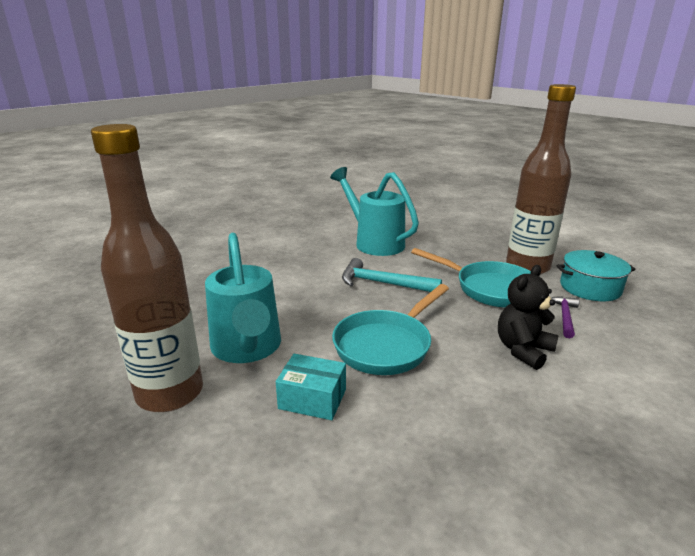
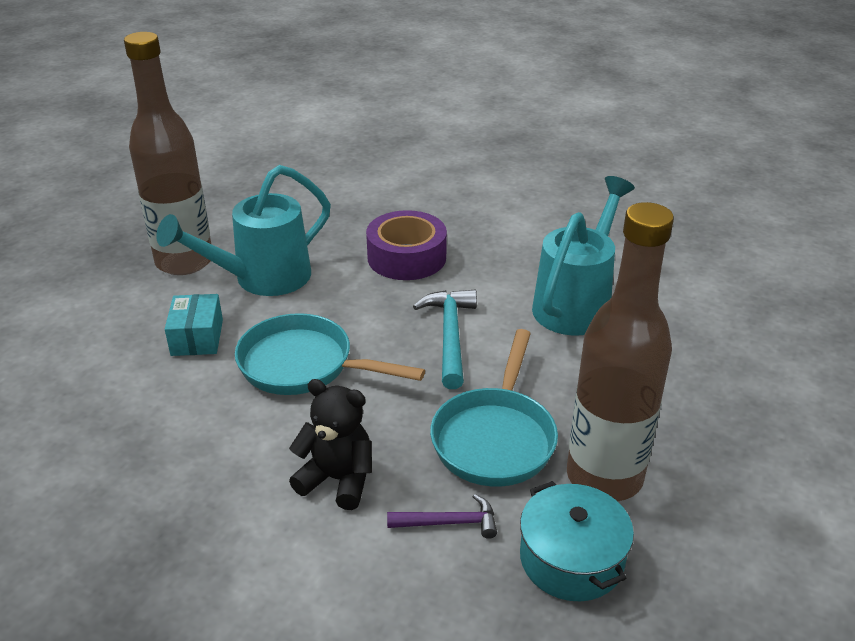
camera: 70 degrees right, 10 degrees up
(278, 281) = (406, 257): none -> purple tape

